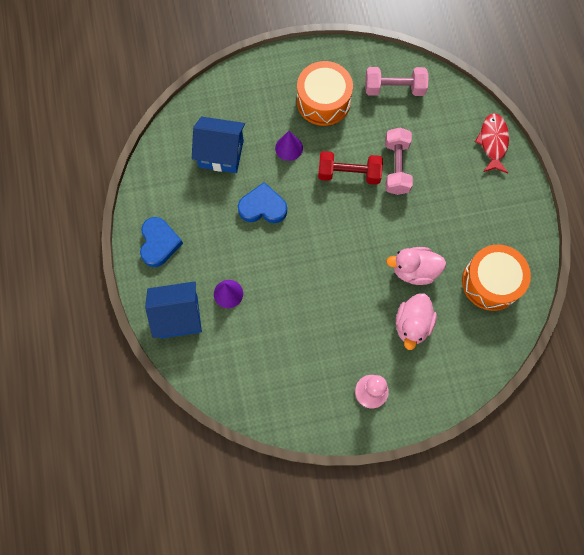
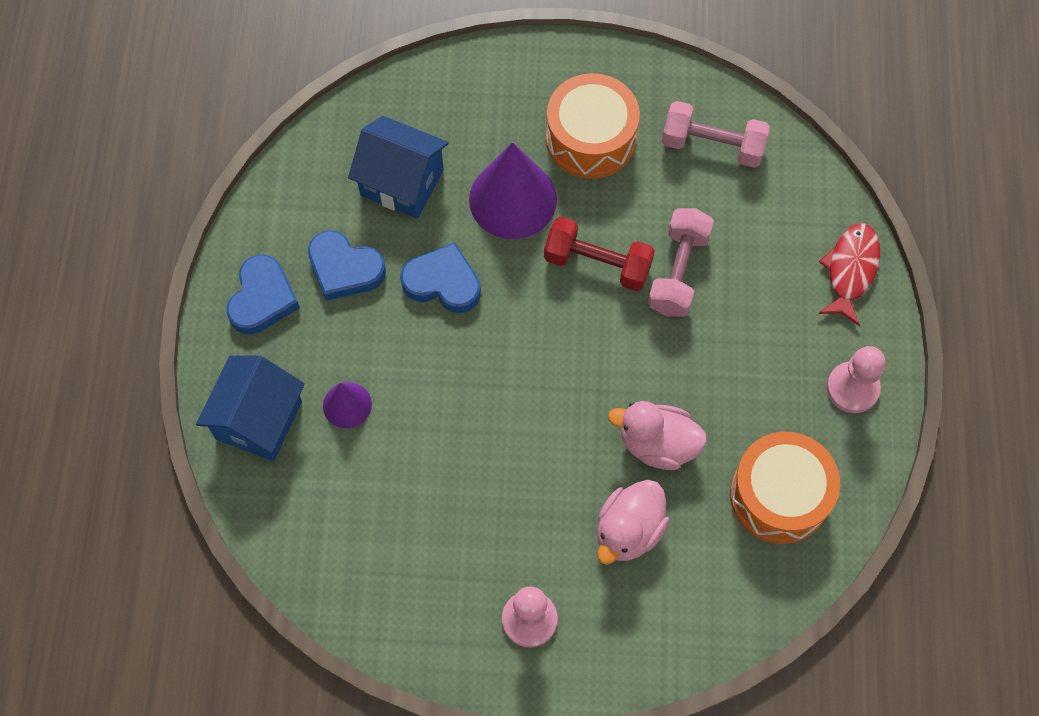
camera: 15 degrees right, 5 degrees down
(178, 316) = (259, 420): blue house -> blue house turned 75 degrees counterclockwise
(202, 213) = (344, 269): none -> blue heart
(289, 148) = (513, 199): purple cone -> purple cone, size x1.90
(513, 210) = (852, 388): none -> pink pawn

